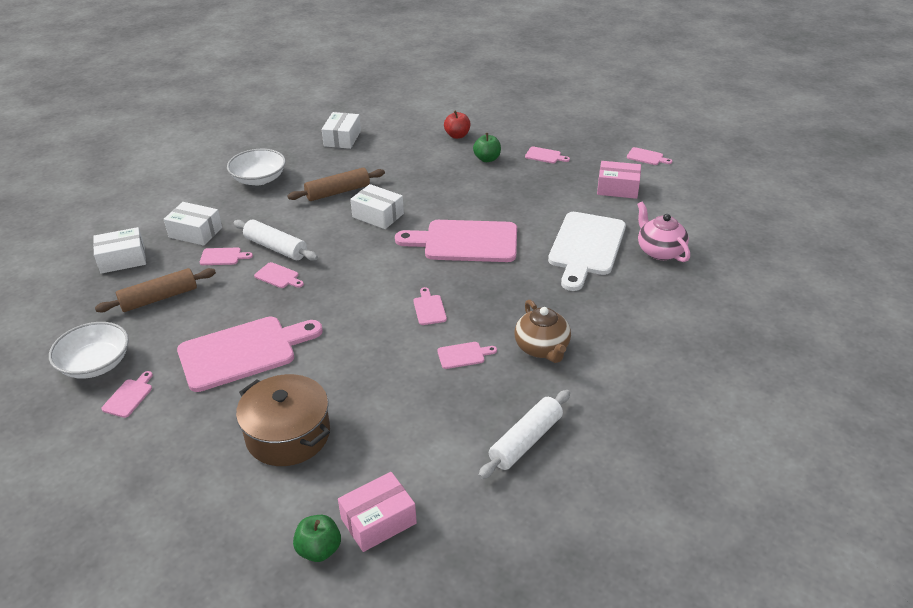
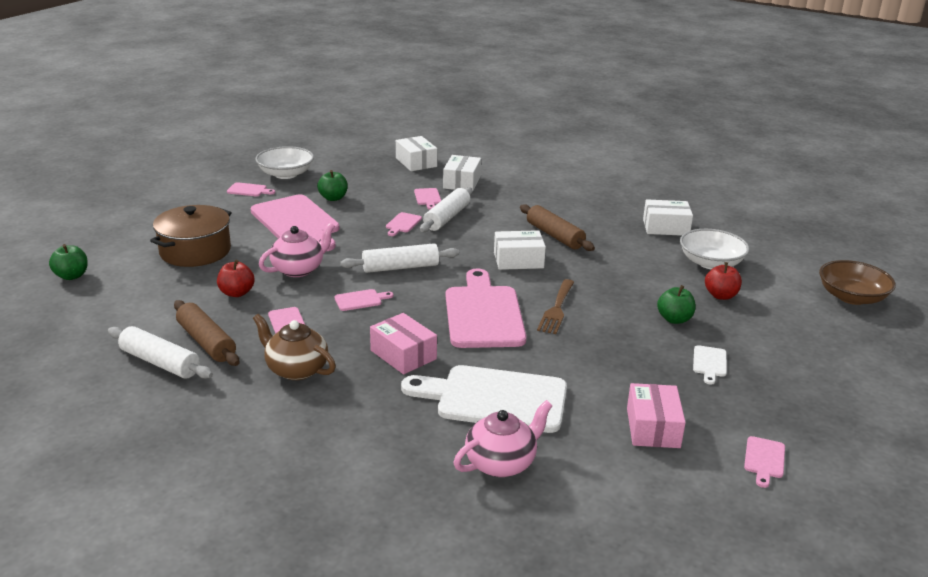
camera: 80 degrees right, 10 degrees down
(159, 298) = (366, 182): brown rolling pin -> brown rolling pin (206, 342)
(190, 324) = (333, 198): none -> green apple
(259, 179) = (561, 196): white bowl -> white bowl (711, 263)
(357, 349) = (299, 269): none -> pink teapot
(372, 282) = (400, 267): none -> white rolling pin
(378, 215) = (518, 260): white box -> white box turned 60 degrees clockwise
(378, 521) = (90, 297): pink box -> pink box (403, 355)
(397, 393) = (237, 293): none -> red apple
(464, 206) = (556, 309): none -> brown fork
(469, 91) = (851, 297): none -> brown bowl
(542, 348) = (296, 369): brown teapot -> brown teapot turned 60 degrees clockwise
(545, 156) = (709, 363): pink cutting board -> white cutting board

